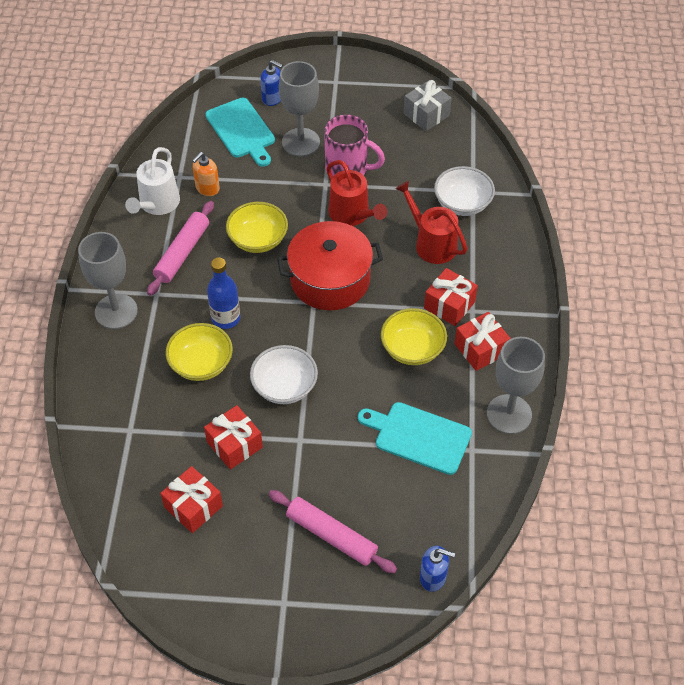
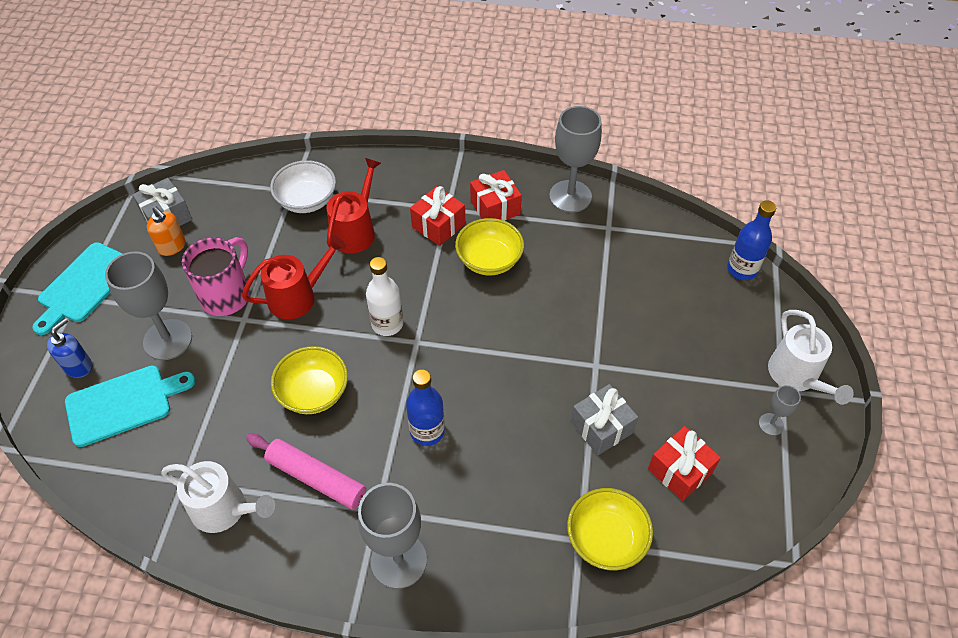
camera: 85 degrees left, 0 degrees up
(201, 364) = (490, 459): yellow bowl -> yellow bowl (606, 539)
(207, 188) = (214, 447): orange soap dispenser -> orange soap dispenser (172, 246)
(234, 444) = (601, 427): red gift -> grey gift
(244, 588) = (771, 424): none -> grey goblet
(284, 386) = (528, 375): white bowl -> none
(300, 618) = (796, 376): none -> white watering can
(330, 279) = (387, 324): red pot -> white bottle
(331, 535) = (706, 344): pink rolling pin -> none
(419, 437) = (594, 265): turquoise cutting board -> turquoise cutting board (85, 285)
(432, 243) = (355, 231): red watering can -> red watering can turned 150 degrees clockwise
(433, 577) = (742, 269): blue soap dispenser -> blue bottle

